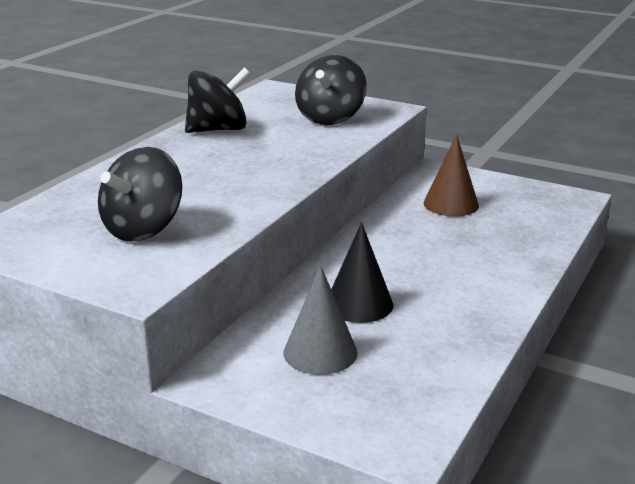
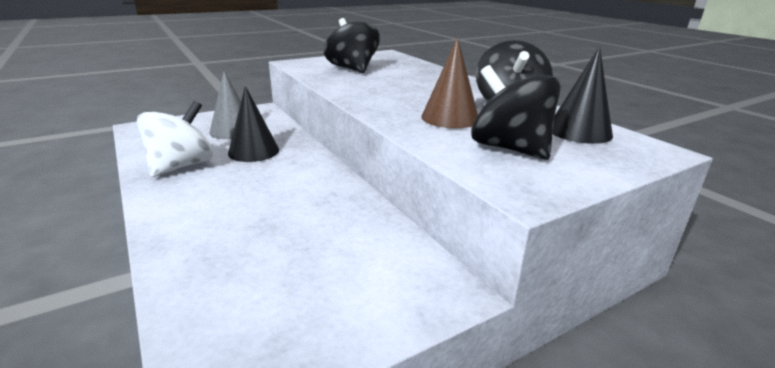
camera: 120 degrees right, 0 degrees up
(263, 105) = (579, 131): none -> black cone
(448, 327) = (181, 166): none -> white spinning top
(451, 204) = (339, 251): brown cone -> brown cone (450, 118)

